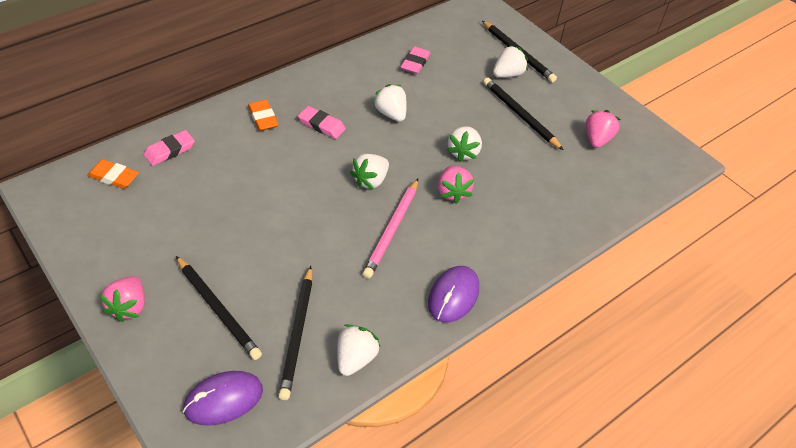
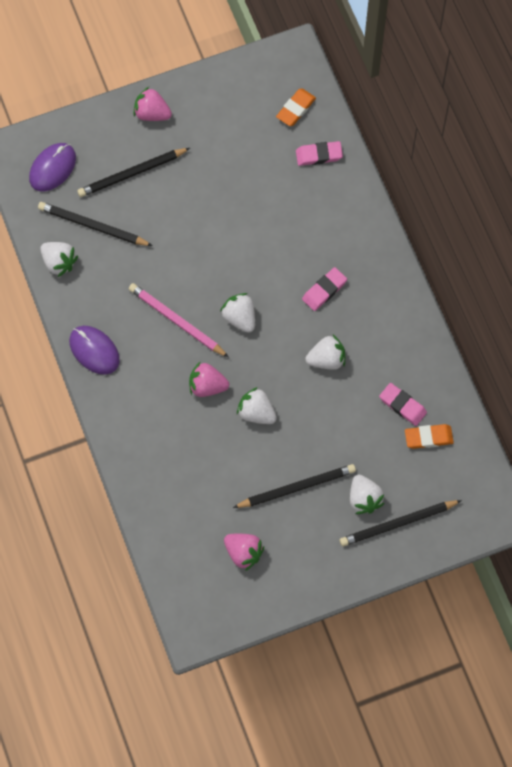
camera: 110 degrees right, 20 degrees up
(170, 150) = (319, 155): pink eraser -> pink eraser turned 75 degrees counterclockwise
(223, 400) = (52, 168): purple mouse -> purple mouse turned 45 degrees clockwise
(263, 118) = (346, 239): orange eraser -> orange eraser (428, 437)

